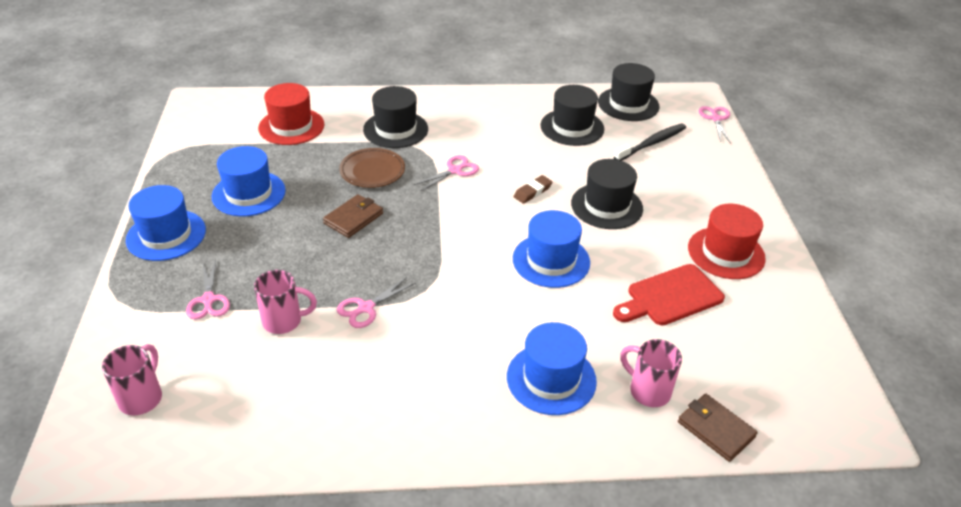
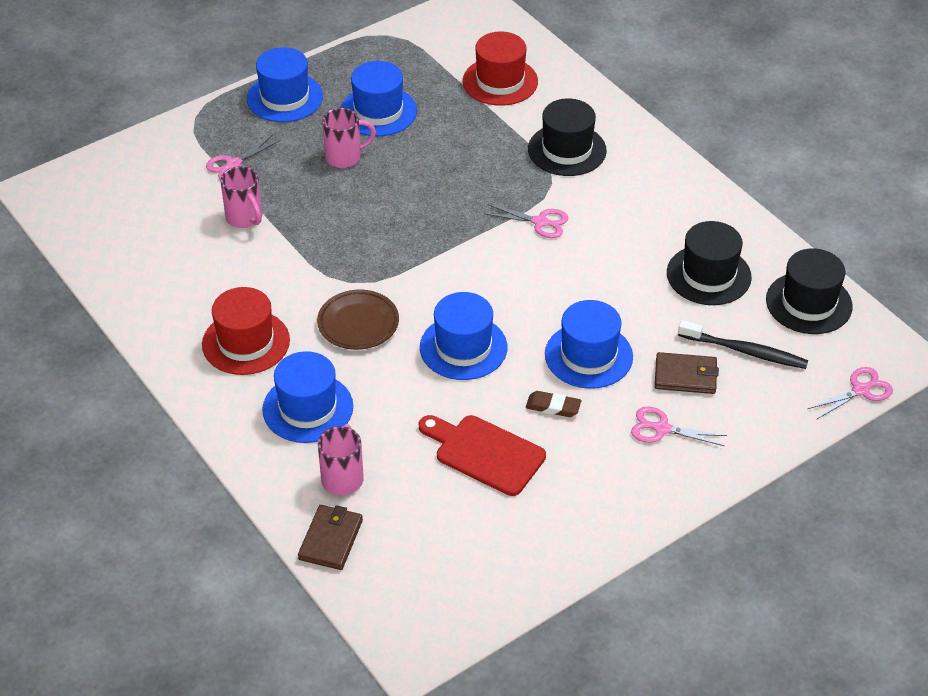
camera: 60 degrees right, 5 degrees up
(142, 397) = (114, 189): pink mug -> pink mug (345, 157)
(353, 218) = (404, 191): brown wallet -> brown wallet (685, 376)
(366, 308) = (298, 257): pink scissors -> pink scissors (662, 429)
(372, 171) = (483, 168): brown plate -> brown plate (358, 323)
(532, 192) = (559, 291): brown eraser -> brown eraser (553, 407)
(606, 206) = (588, 355): black hat -> blue hat
(726, 253) = (594, 476): red hat -> red hat (246, 342)

